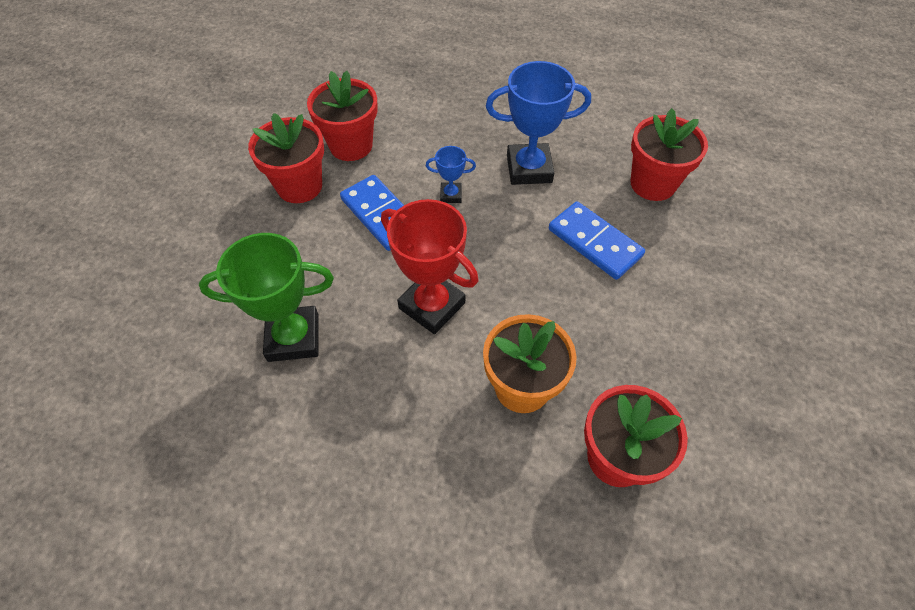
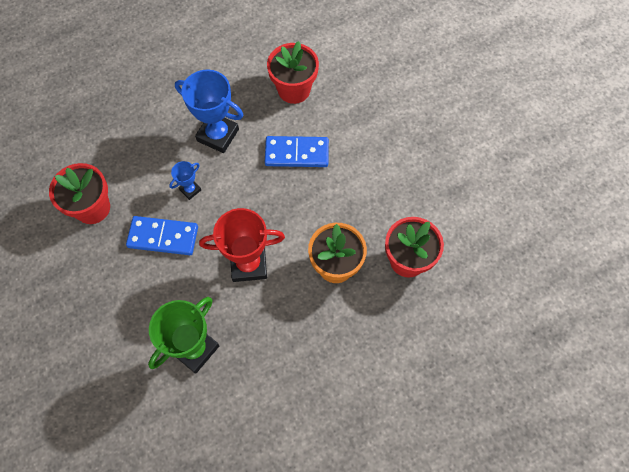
camera: 45 degrees left, 10 degrees up
(299, 186) = (91, 261): red flower pot -> none
(529, 169) = (218, 135): blue trophy -> blue trophy turned 75 degrees clockwise

